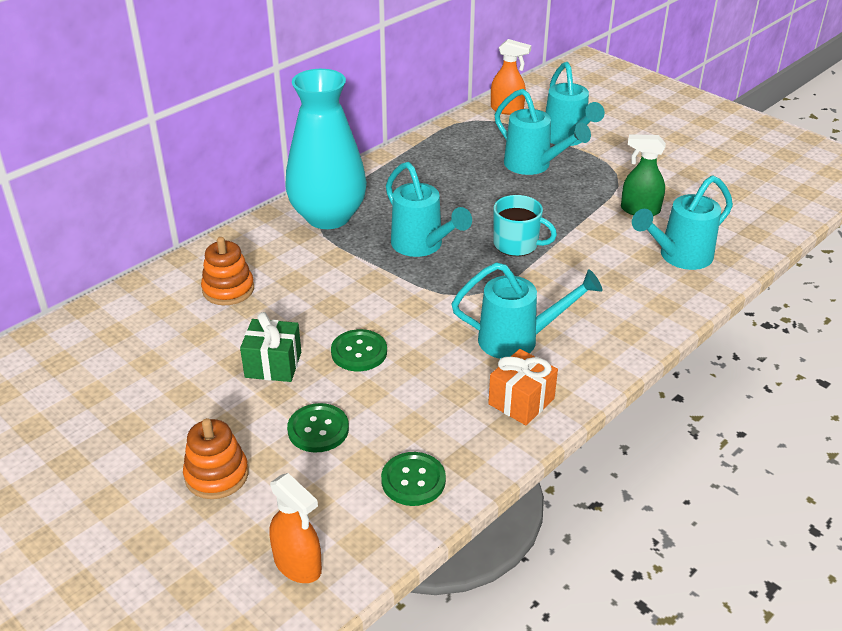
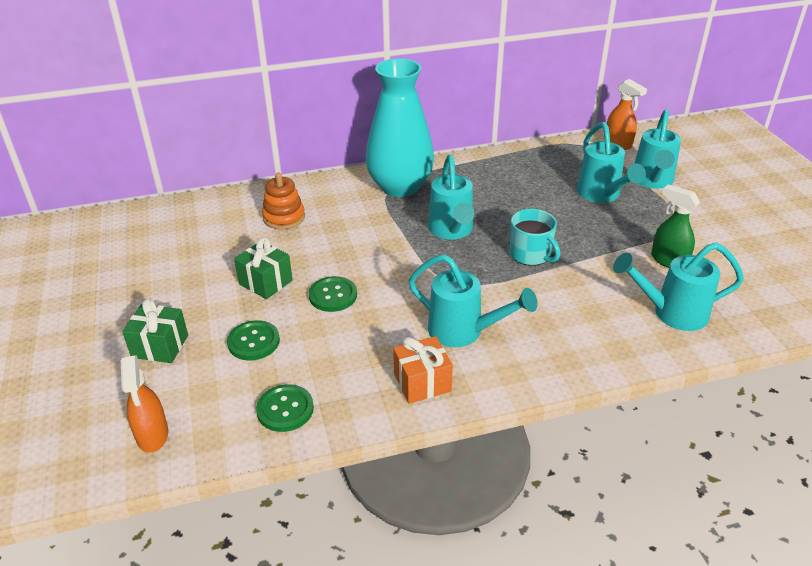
camera: 30 degrees right, 0 degrees up
(216, 475) = (160, 346): orange stacking toy -> green gift

